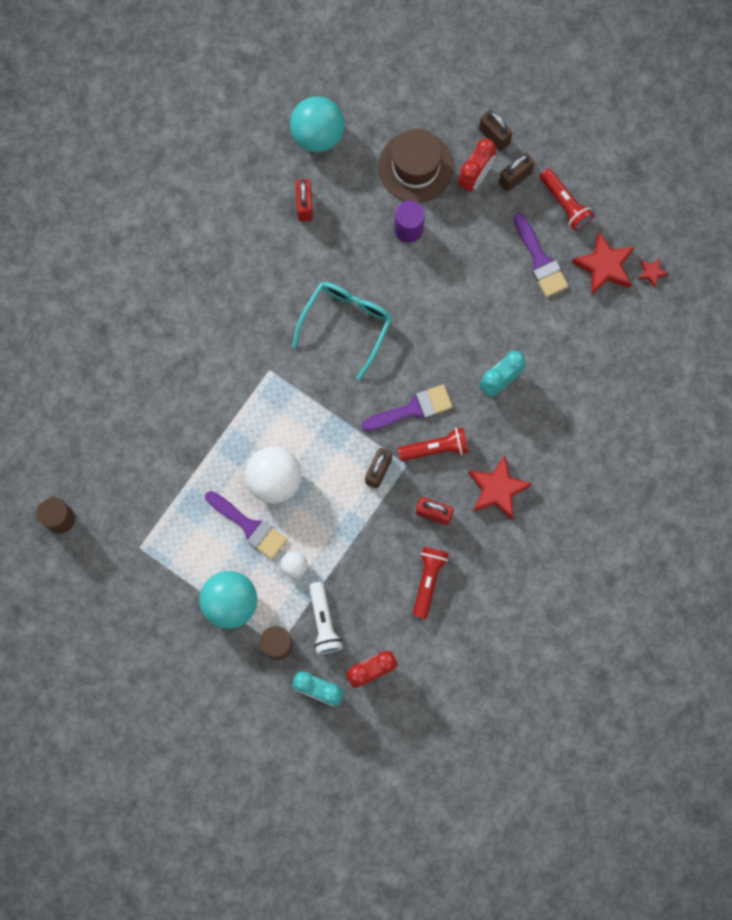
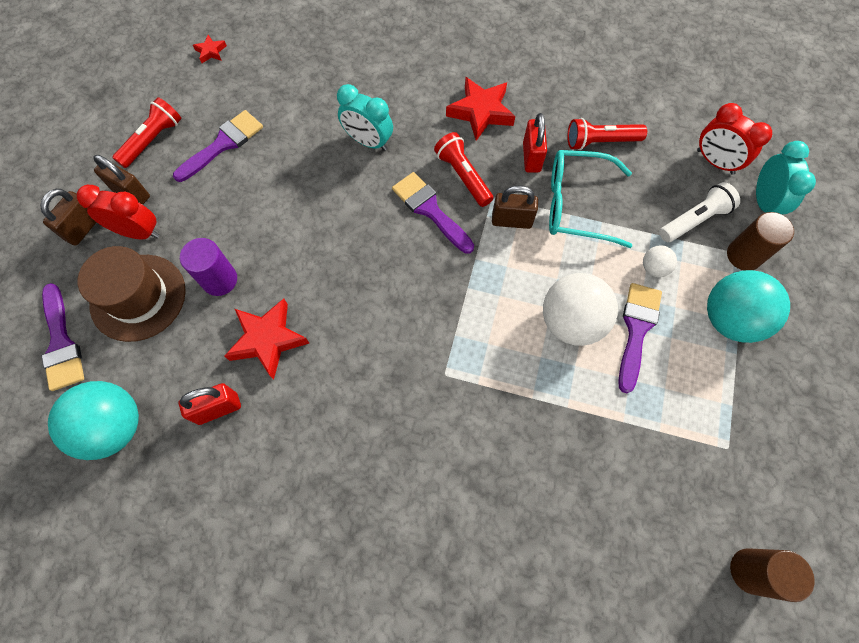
camera: 110 degrees left, 10 degrees down
(346, 324) = (357, 308): turquoise glasses -> turquoise glasses (576, 205)
(397, 107) = (61, 343): none -> purple brush
(604, 266) = (214, 89): red star -> red star (268, 340)

